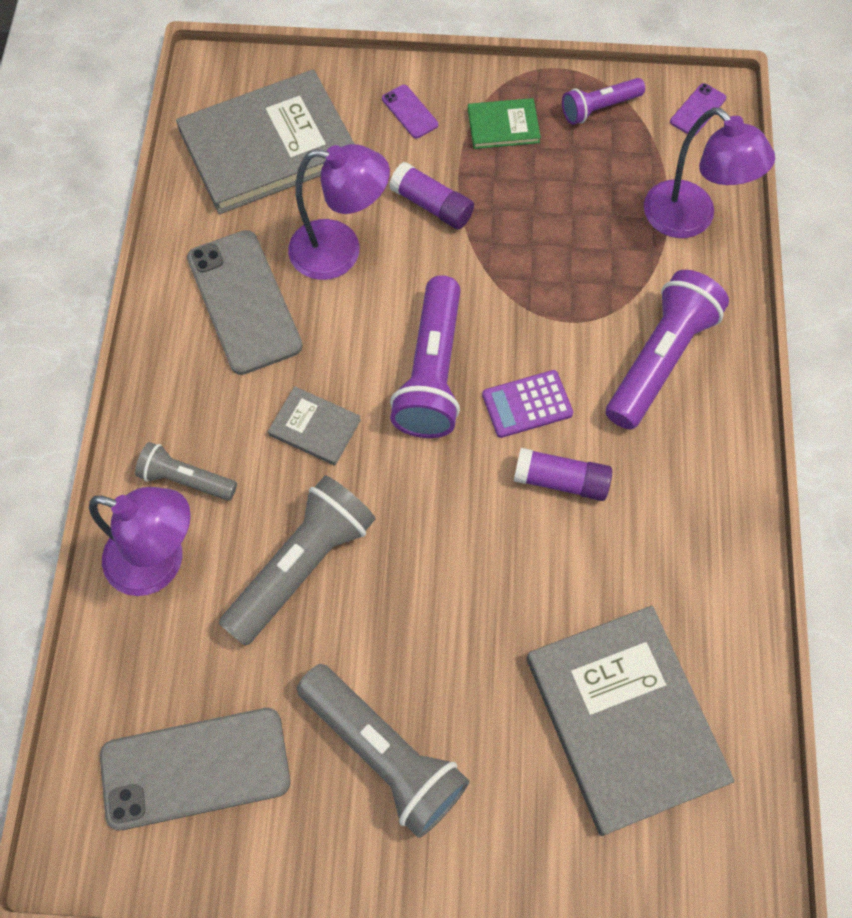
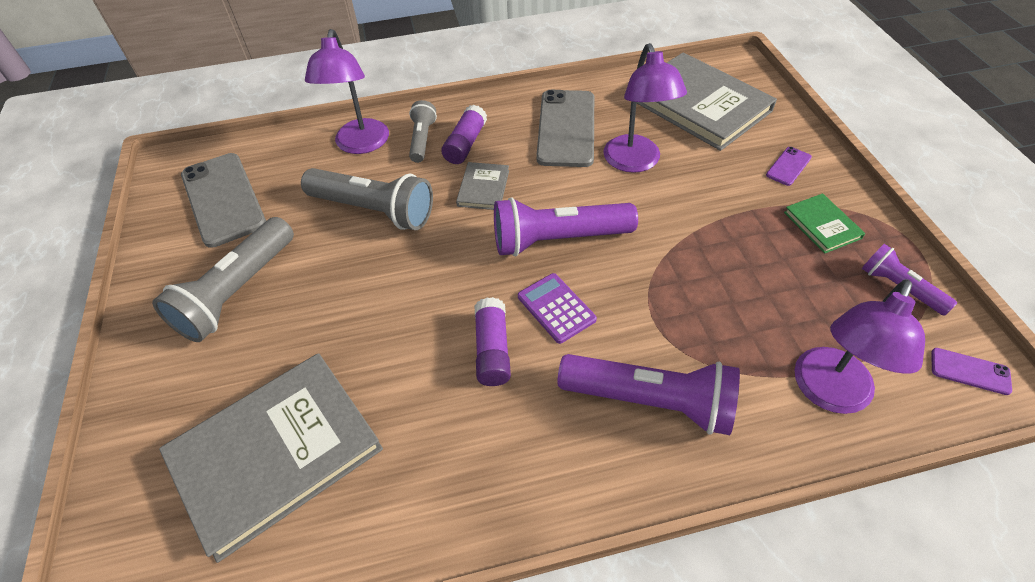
camera: 75 degrees right, 15 degrees down
(244, 302) = (566, 128): grey phone -> grey phone turned 45 degrees counterclockwise
(432, 205) = (710, 201): purple glue stick -> purple glue stick (465, 144)

